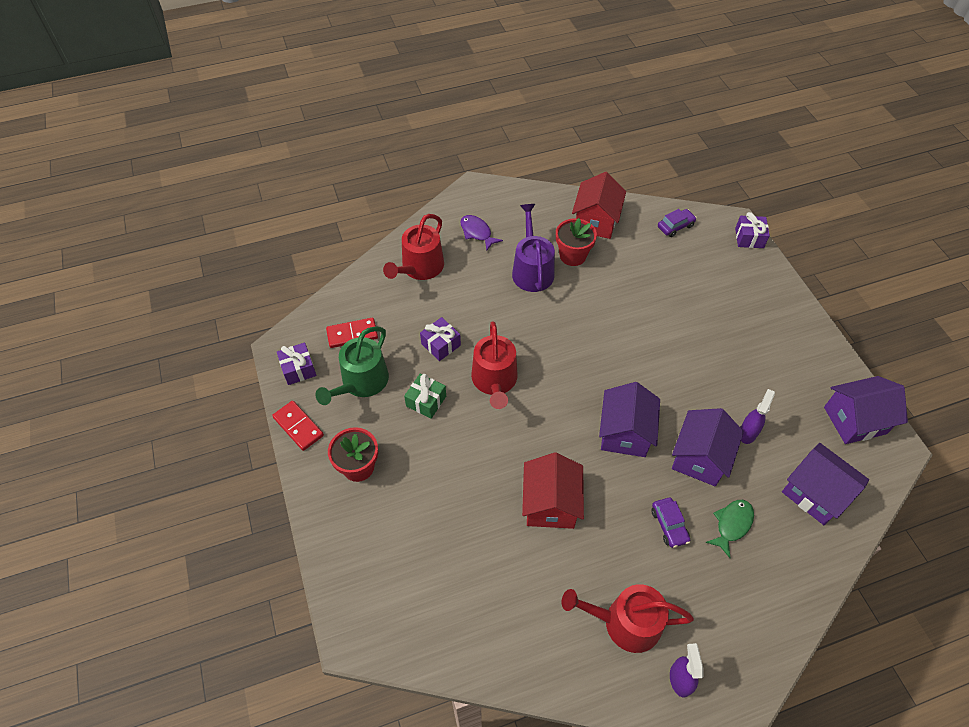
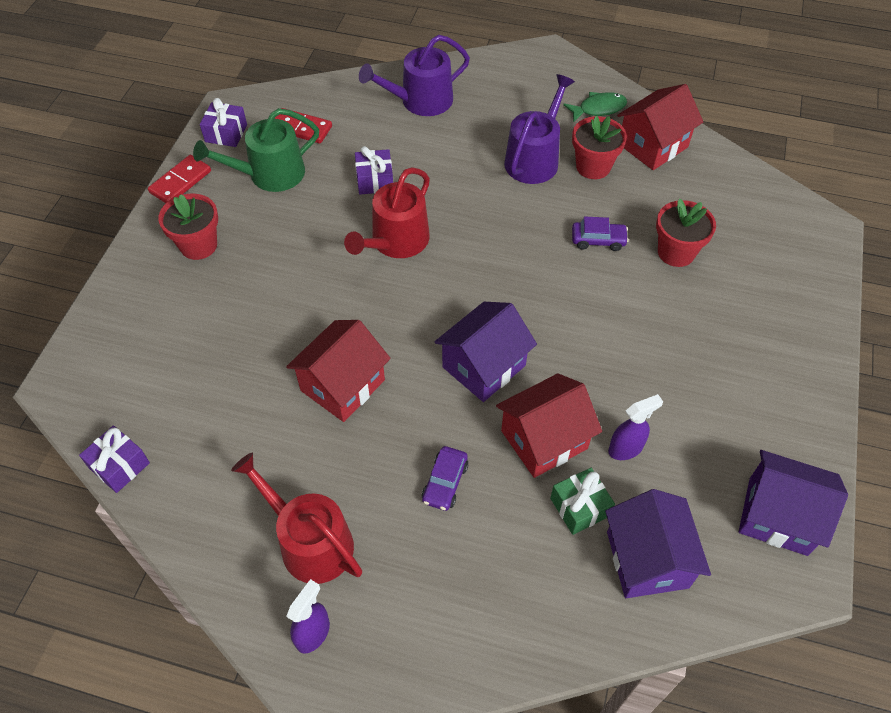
camera: 35 degrees right, 0 degrees up
(298, 427) = (180, 182): red domino -> red domino turned 45 degrees clockwise
(420, 268) = (420, 101): red watering can -> purple watering can
(426, 401) = (312, 223): green gift -> green gift (580, 507)
(477, 232) = (510, 96): purple fish -> none
(669, 287) = (676, 252): none -> red flower pot
(675, 226) = (745, 195): purple car -> purple car (598, 240)
(700, 458) = (544, 439): purple house -> red house
(732, 525) = (515, 527): green fish -> green fish (598, 109)
(749, 238) = (830, 251): purple gift -> purple gift (119, 465)

